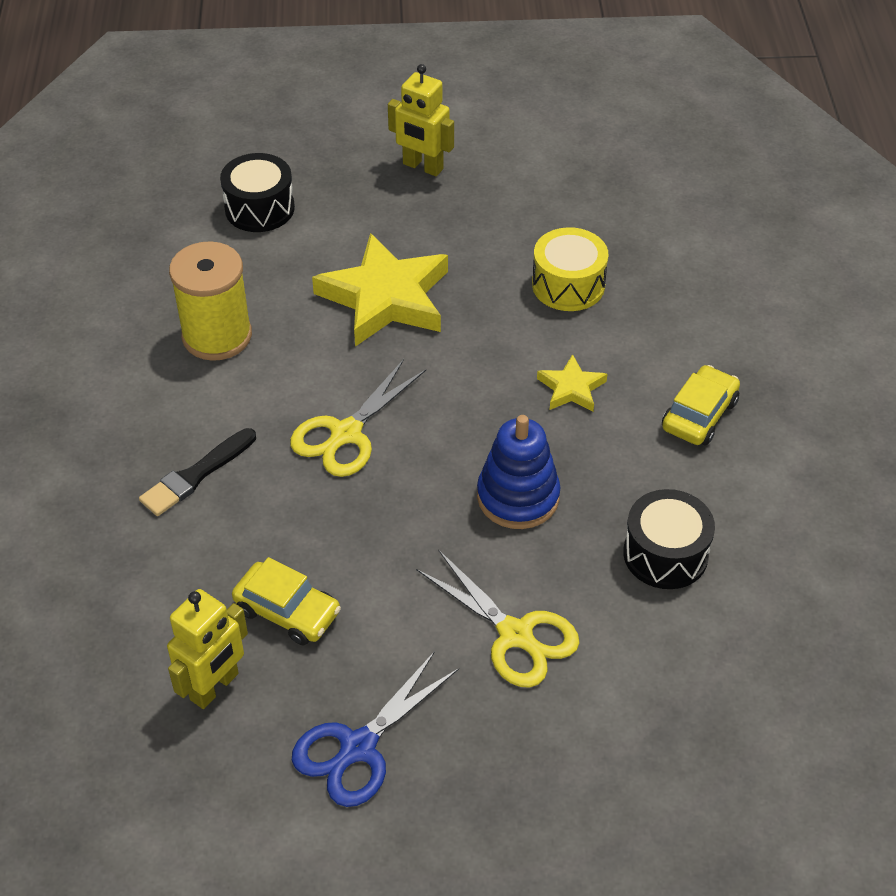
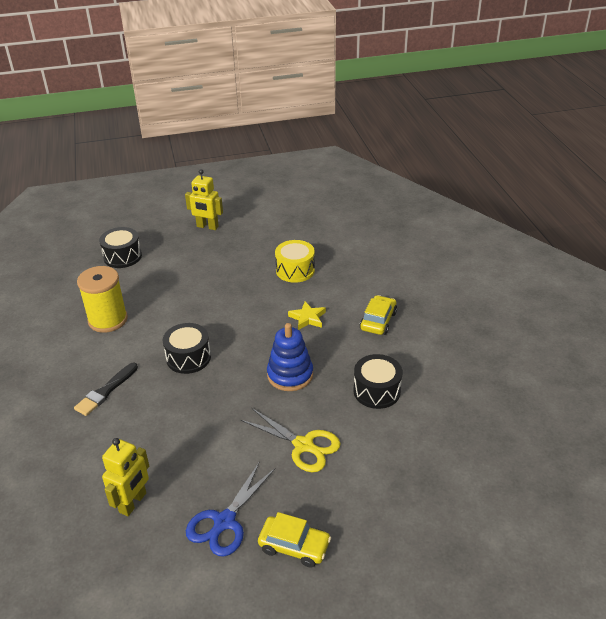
camera: 10 degrees left, 10 degrees down
(287, 611) = (170, 454): yellow car -> yellow car (294, 546)
(346, 434) = (188, 357): yellow scissors -> black drum
(386, 298) = (199, 289): yellow star -> none

